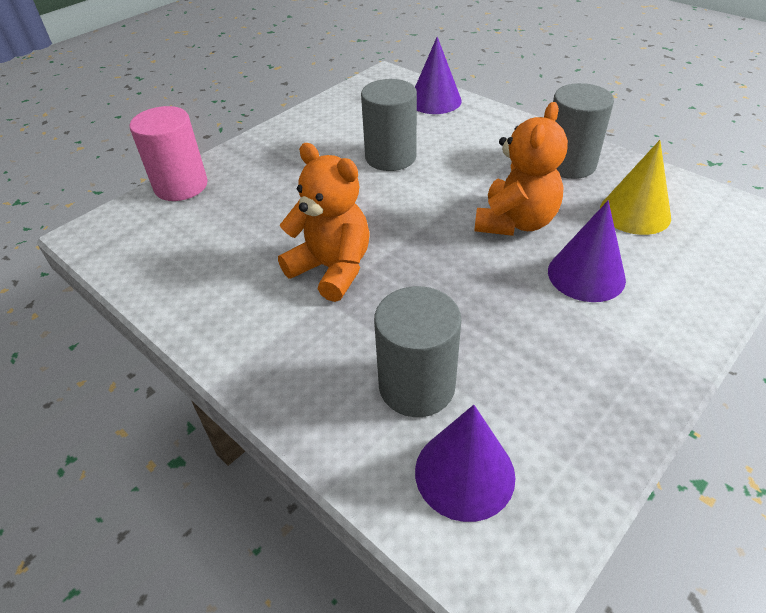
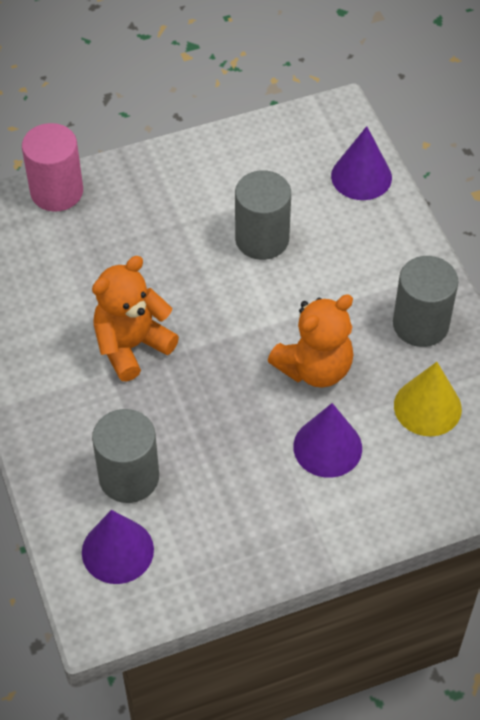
camera: 25 degrees right, 10 degrees up
(332, 269) = (132, 346): orange teddy bear -> orange teddy bear turned 105 degrees counterclockwise

